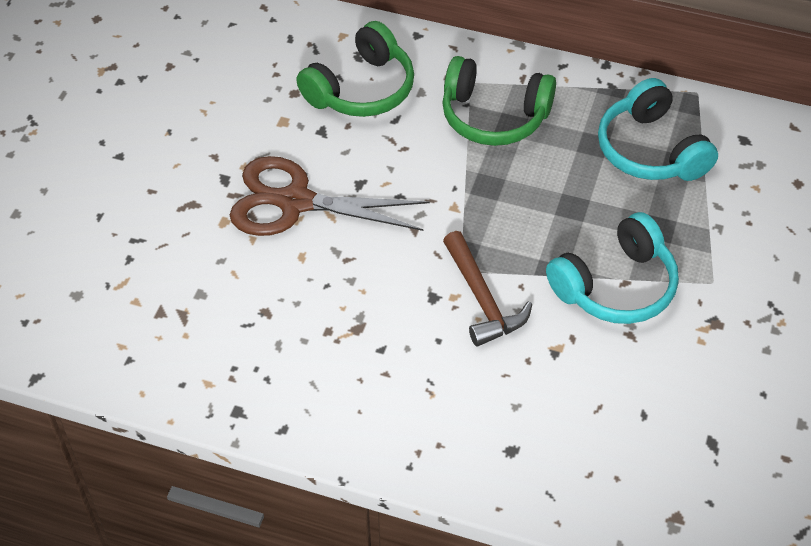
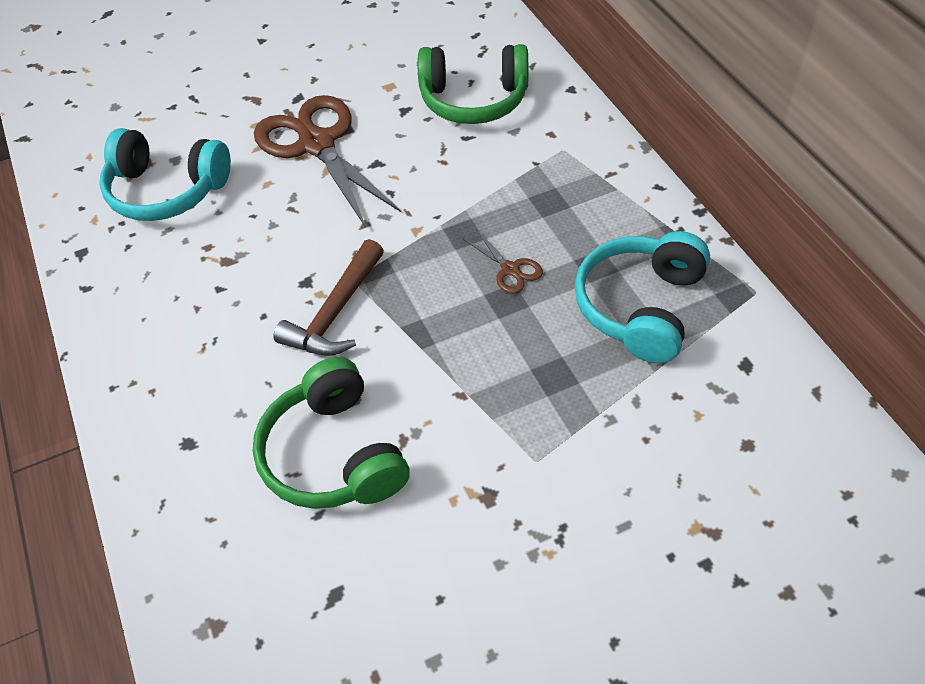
camera: 50 degrees right, 0 degrees up
(494, 116) = (544, 186): green headphones -> green headphones (333, 454)
(549, 186) = (510, 269): none -> brown scissors
(616, 286) = (449, 391): turquoise headphones -> turquoise headphones (166, 191)

